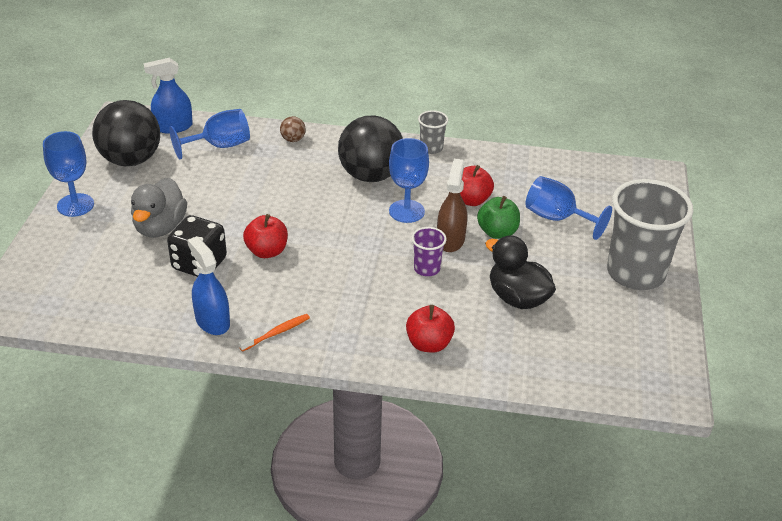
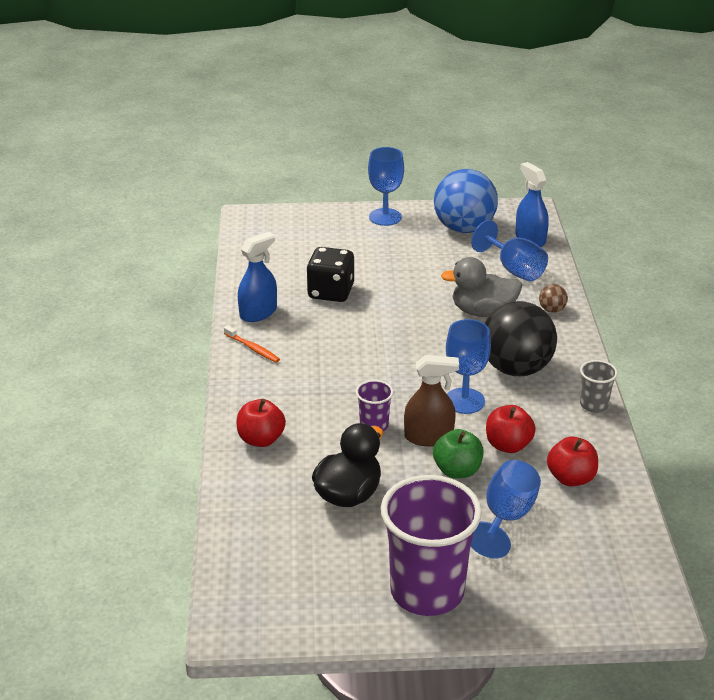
camera: 80 degrees right, 5 degrees down
(131, 160) = (464, 228): black ball -> blue ball
(160, 227) = (373, 263): grey duck -> grey duck (483, 312)
(267, 251) = (362, 324): red apple -> red apple (571, 478)
(635, 273) = (427, 591): grey cup -> purple cup

